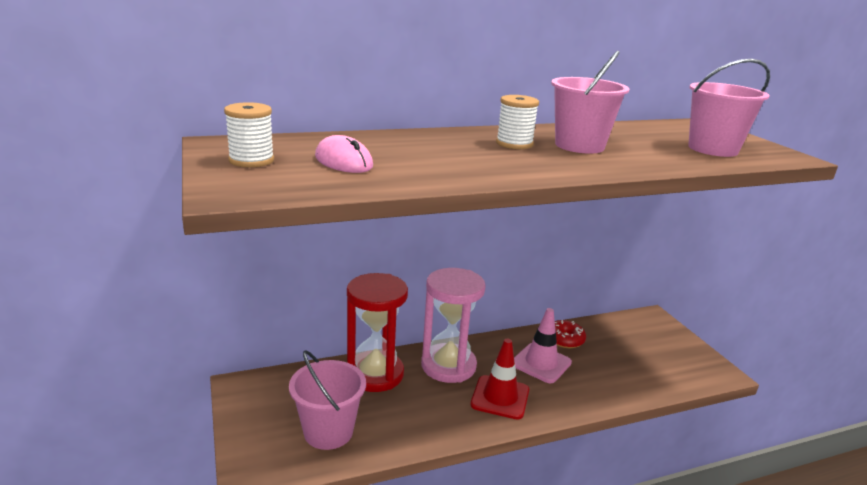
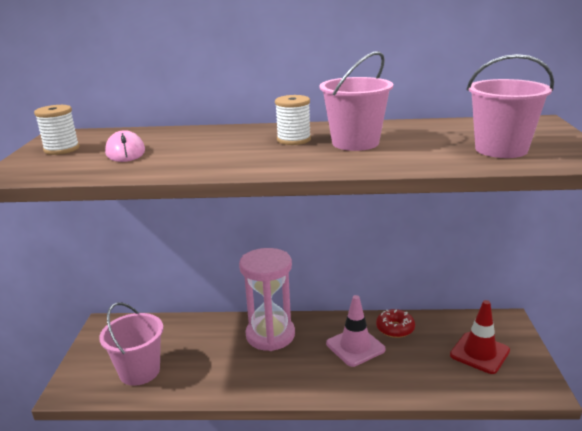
camera: 25 degrees right, 0 degrees up
(375, 374) = (206, 332): red hourglass -> none
(500, 397) = (295, 370): red traffic cone -> red traffic cone (479, 353)

